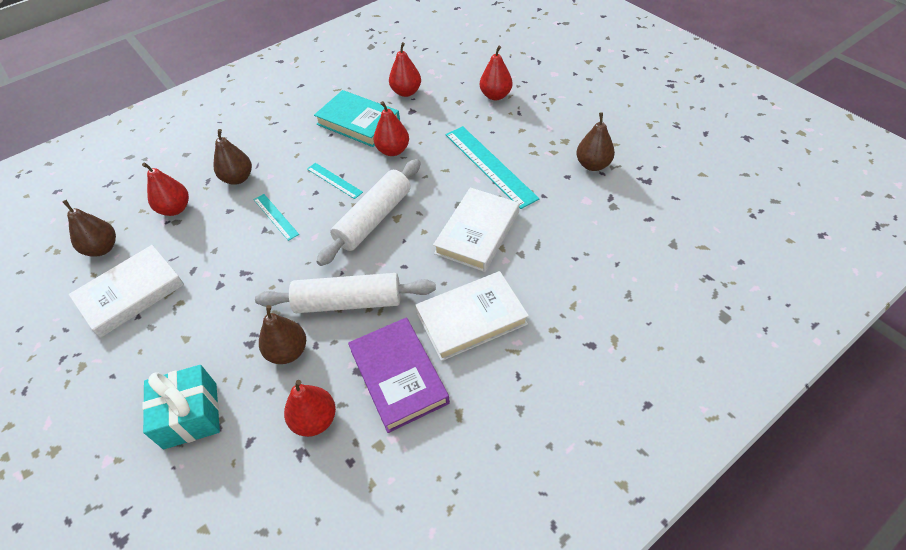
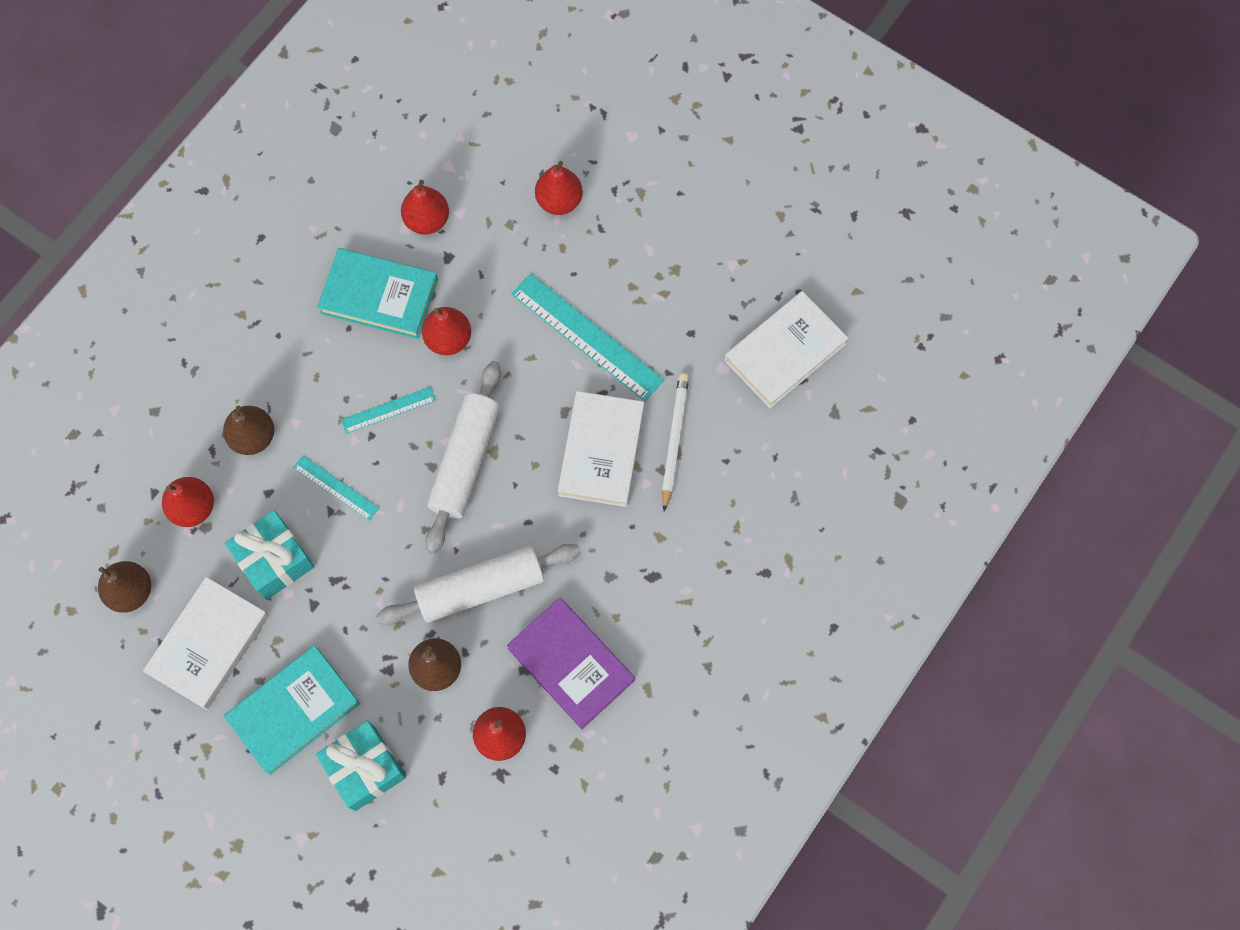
camera: 20 degrees left, 20 degrees up
(162, 355) = (294, 710): none -> turquoise book
(209, 251) = (274, 560): none -> turquoise gift
(334, 180) = (388, 410): turquoise ruler -> turquoise ruler turned 45 degrees counterclockwise
(471, 318) = (628, 573): white book -> white book (785, 352)
(536, 237) = (674, 440): none -> white pencil
(593, 165) = (719, 306): brown pear -> none

